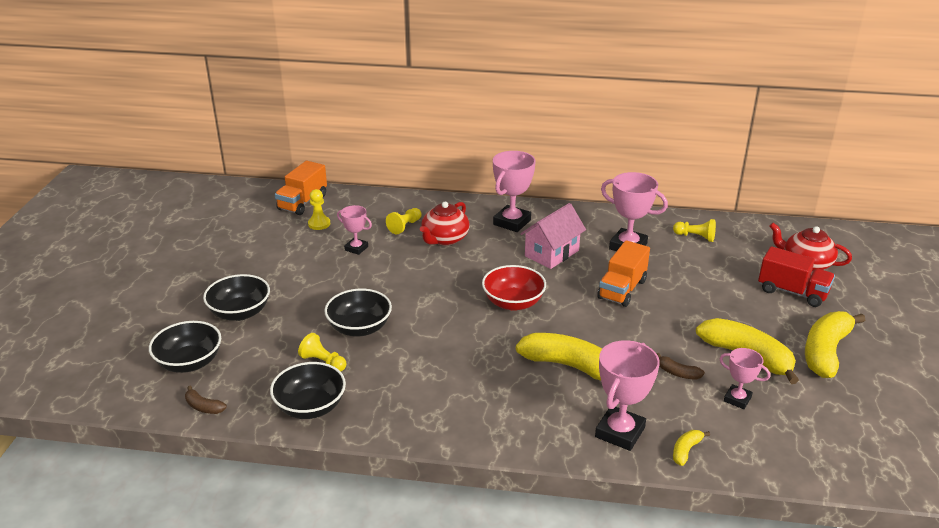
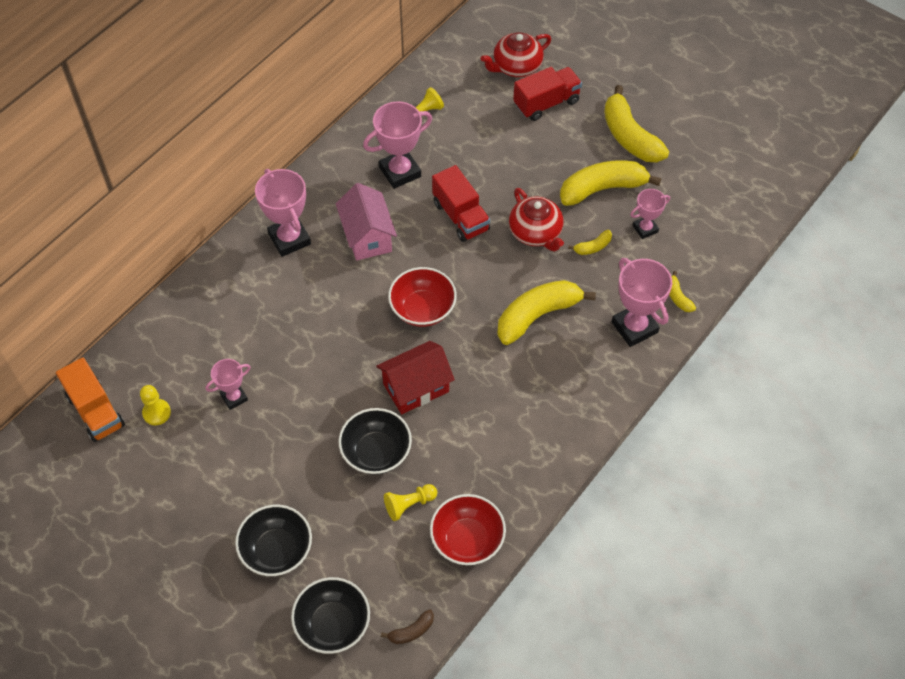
camera: 60 degrees left, 25 degrees up
(310, 407) = (467, 540): black bowl -> red bowl
(404, 226) = (225, 335): yellow pawn -> none
(436, 326) = (416, 387): none -> red house
(444, 239) = (275, 311): red teapot -> red teapot (536, 232)
(622, 289) = (460, 216): orange truck -> red truck
(678, 373) = (593, 247): brown banana -> yellow banana

